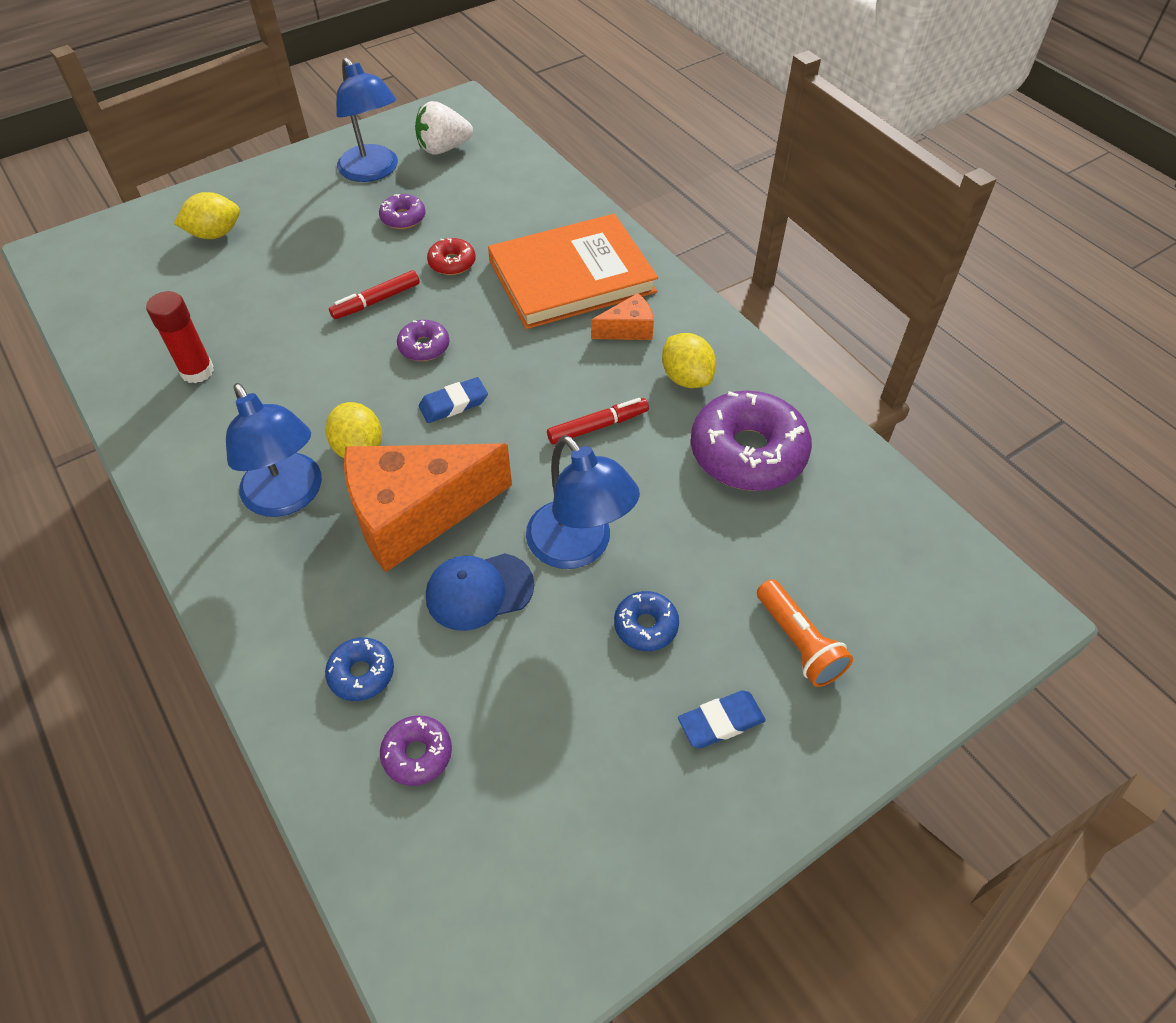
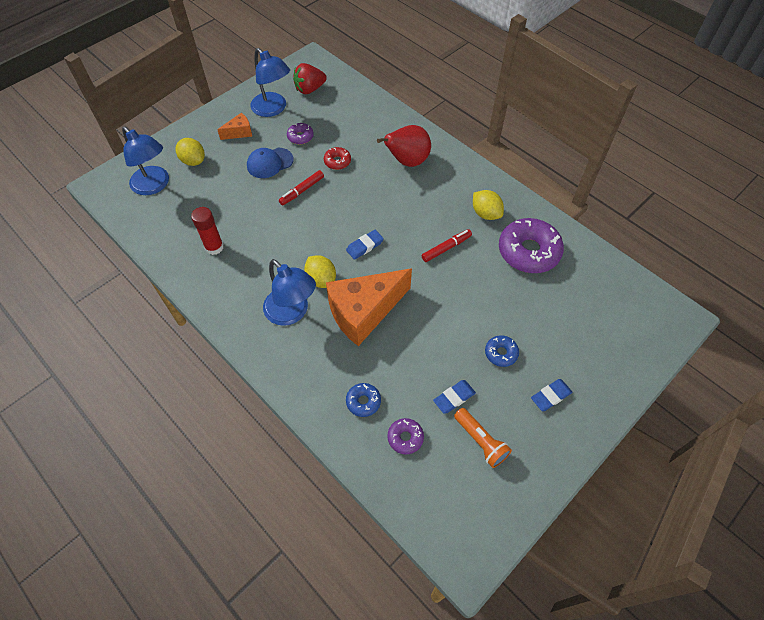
camera: 10 degrees left, 5 degrees up
(215, 234) = (193, 161): yellow lemon -> yellow lemon turned 75 degrees clockwise
(424, 347) = (338, 215): purple donut -> none
(443, 149) = (310, 89): white strawberry -> red strawberry
(479, 591) = (410, 348): blue cap -> blue cap (270, 163)
(533, 694) = (454, 398): none -> blue eraser
(572, 277) = (407, 161): orange book -> red pear
(579, 547) = (455, 317): blue lamp -> blue lamp (154, 185)
(628, 330) = (447, 189): orange cheese -> orange cheese (239, 132)
(798, 643) = (578, 350): orange flashlight -> orange flashlight (480, 441)

